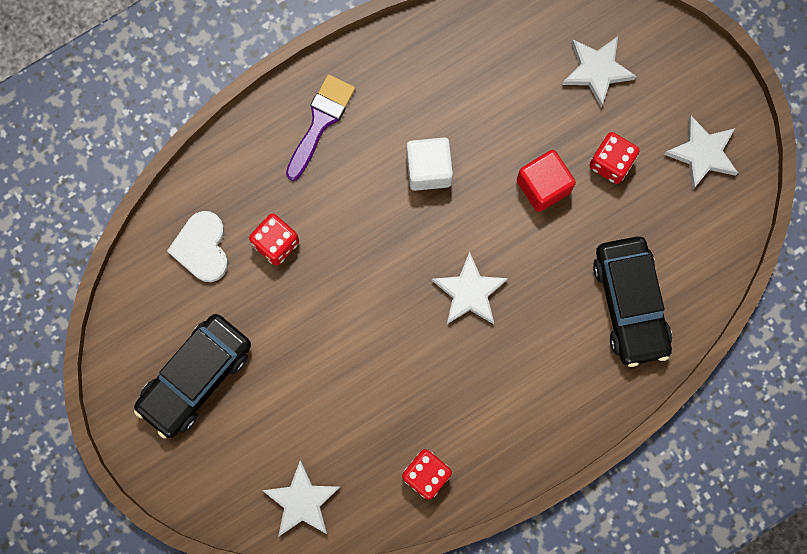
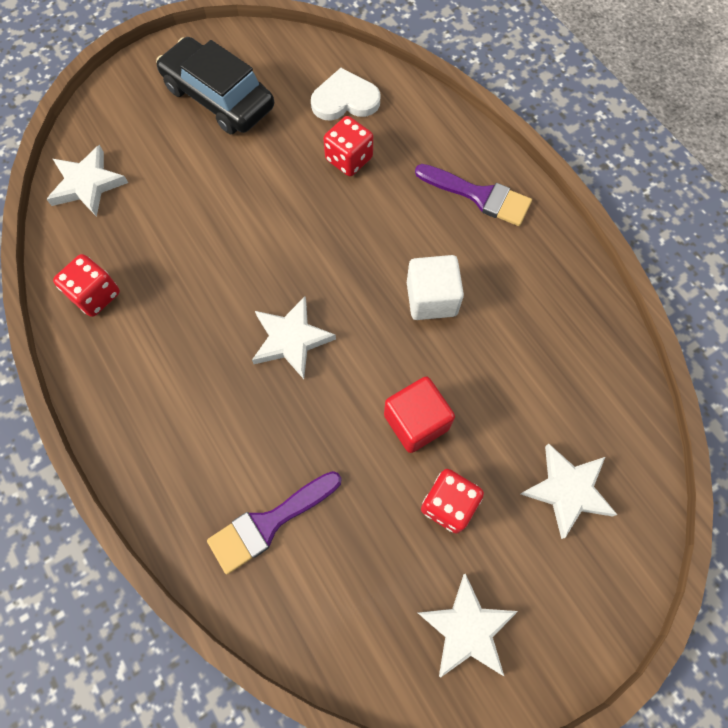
camera: 90 degrees right, 10 degrees down
(630, 304) = (269, 523): black car -> purple brush

